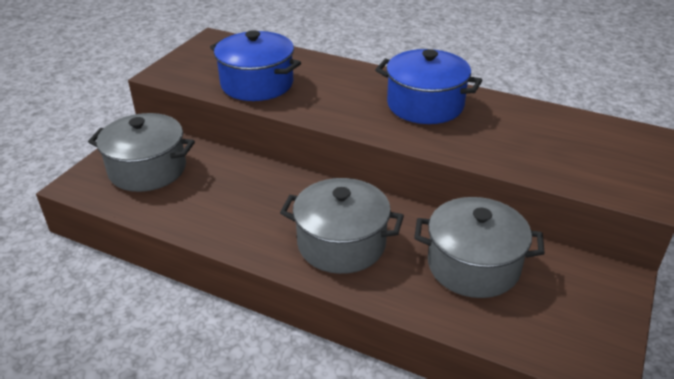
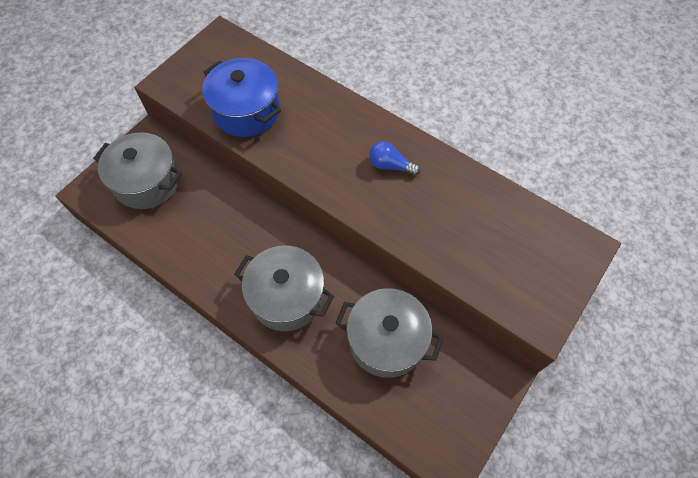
camera: 10 degrees right, 25 degrees up
(425, 105) = (390, 166): blue pot -> blue light bulb

